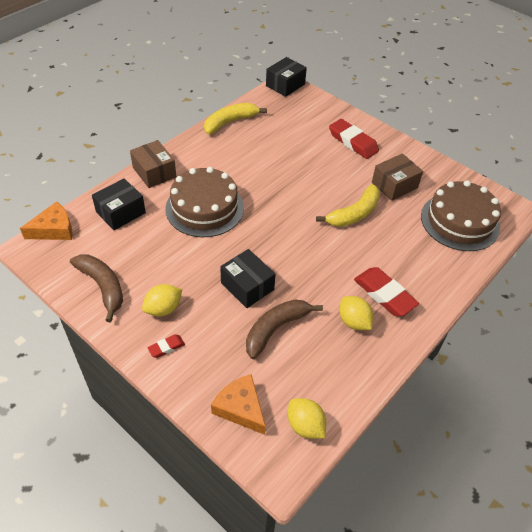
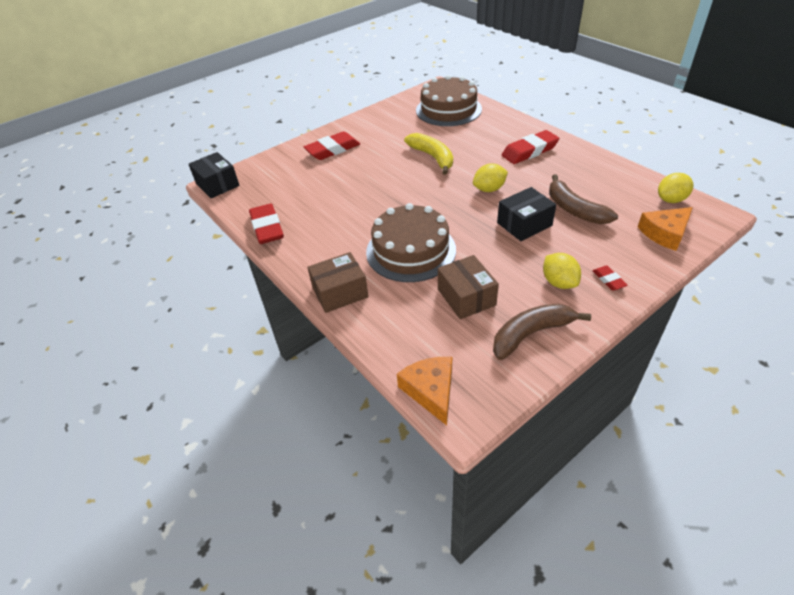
camera: 75 degrees left, 5 degrees down
(120, 212) = (407, 322): black box -> none
(230, 122) = (267, 228): yellow banana -> red eraser
(353, 321) = (560, 168): yellow lemon -> yellow lemon (489, 189)
(394, 185) = (399, 134): brown box -> brown box (466, 297)

